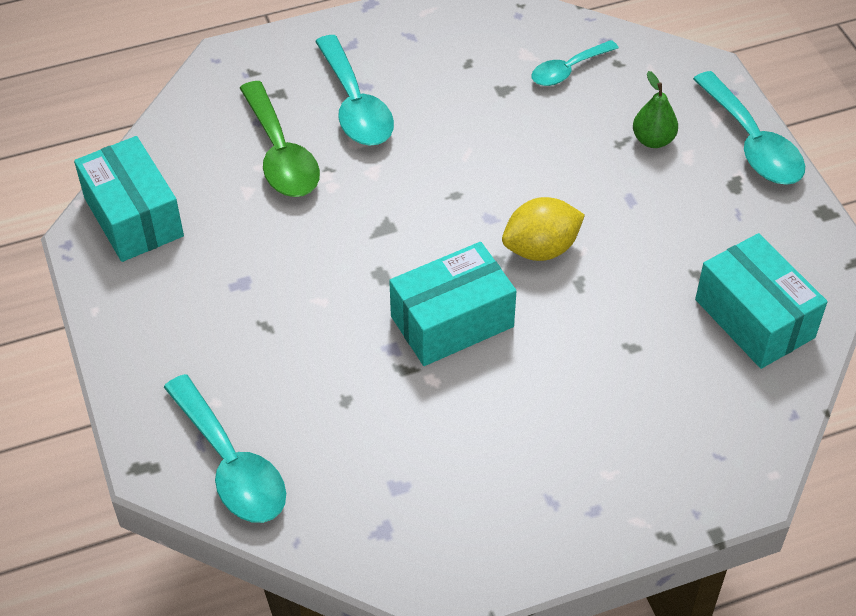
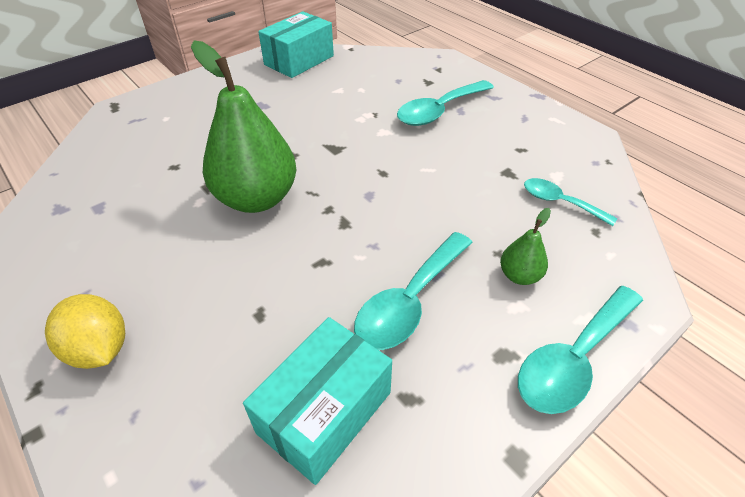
camera: 70 degrees right, 5 degrees down
(231, 464) = (116, 134): turquoise spoon -> turquoise spoon (410, 301)
(280, 154) = (376, 94): green spoon -> none
(452, 321) = (257, 198): turquoise box -> green pear
(541, 249) = (349, 230): yellow lemon -> yellow lemon (100, 349)

